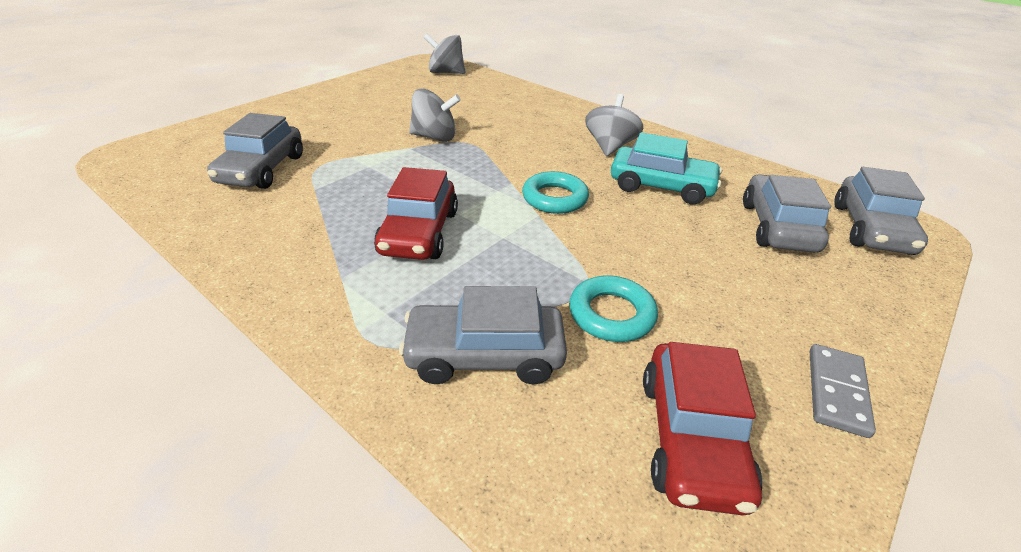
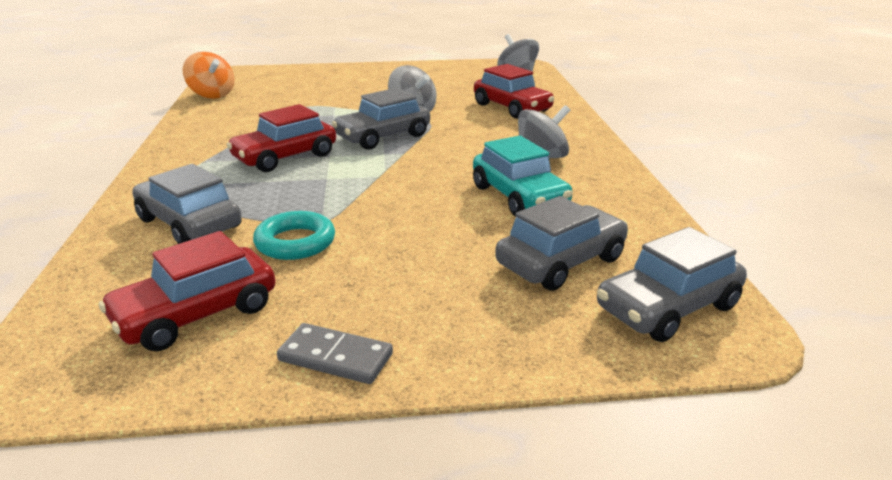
camera: 45 degrees right, 10 degrees down
(167, 191) = (212, 95): none -> orange spinning top
(262, 169) = (274, 98): grey car -> grey car (383, 136)
(504, 107) = (512, 108): none -> red car
(554, 198) = (412, 172): turquoise ring -> none
(836, 391) = (335, 357): grey domino -> grey domino turned 45 degrees clockwise

